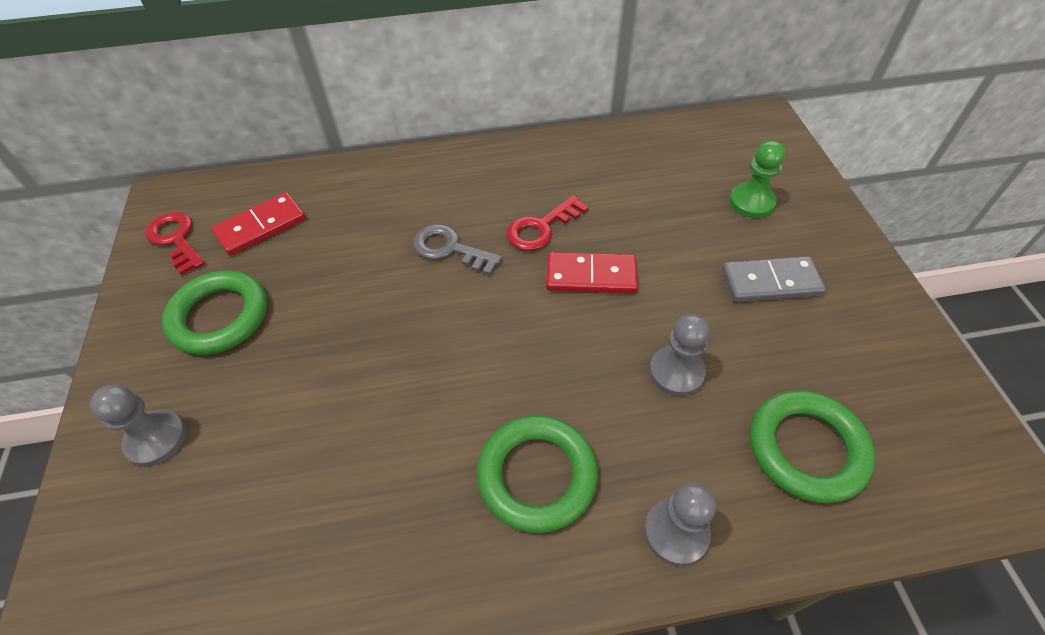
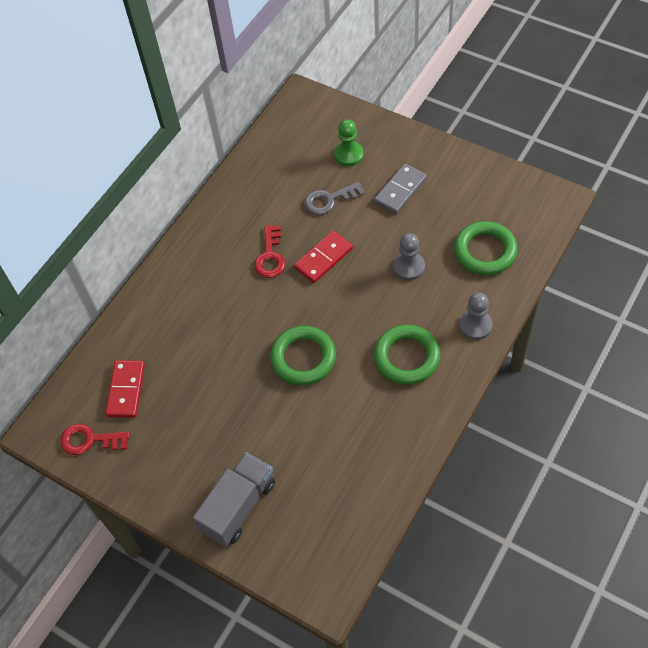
camera: 45 degrees left, 5 degrees up
(156, 439) = (238, 506): grey pawn -> grey truck
(219, 317) = (180, 443): green ring -> green ring (303, 358)
(450, 249) = (242, 307): grey key -> grey key (329, 200)

